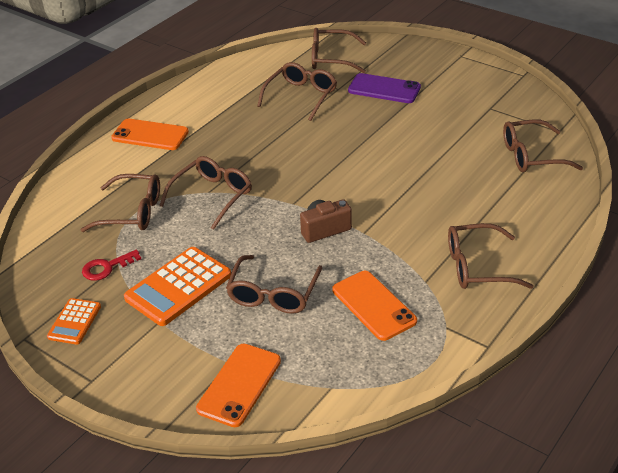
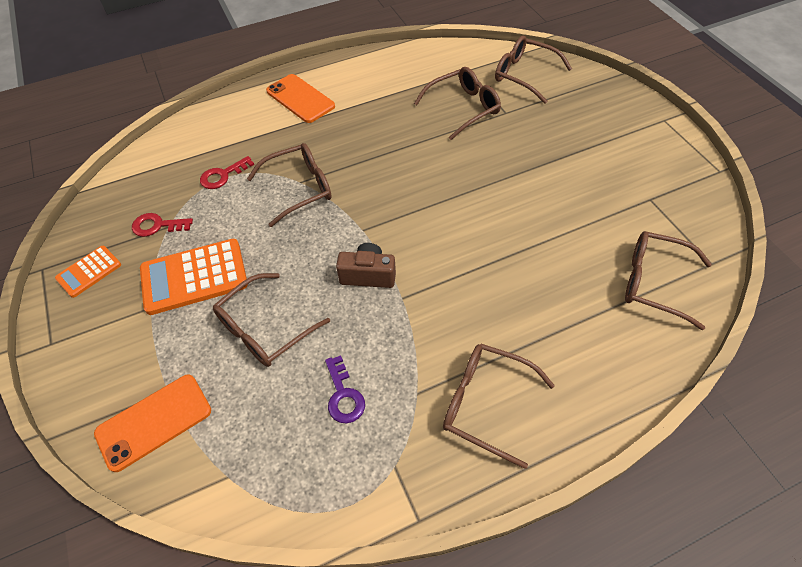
camera: 30 degrees right, 15 degrees up
(132, 212) = (222, 175): brown glasses -> red key
(373, 305) = (343, 395): orange phone -> purple key
(384, 89) = (551, 130): purple phone -> none

